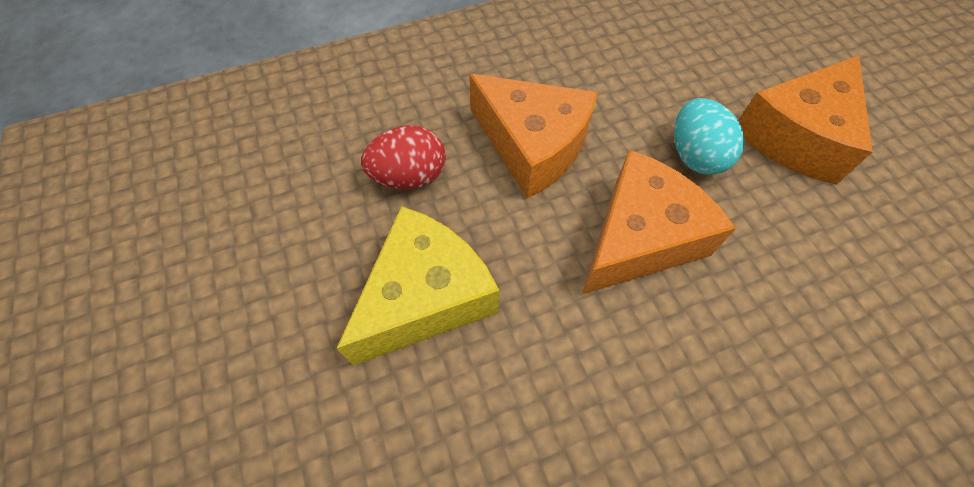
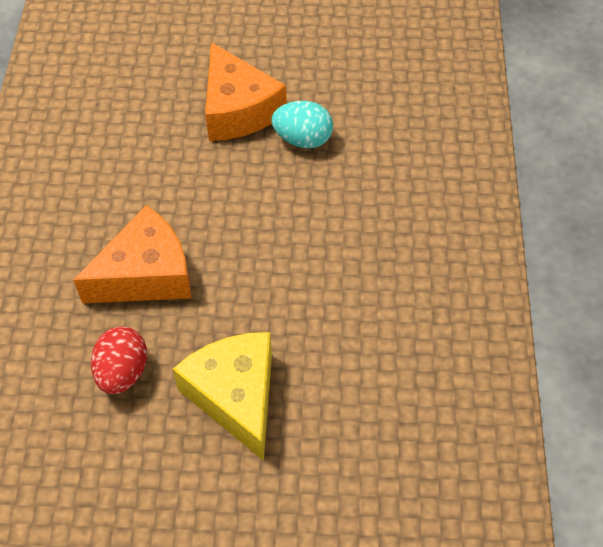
camera: 65 degrees left, 5 degrees down
(640, 238) = (263, 243): orange cheese -> none
(695, 155) = (218, 176): turquoise egg -> turquoise egg (303, 139)

